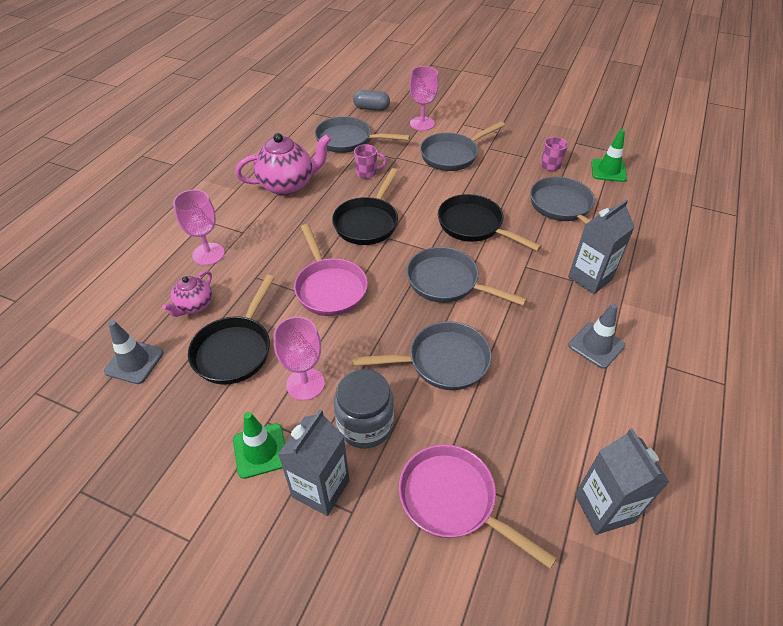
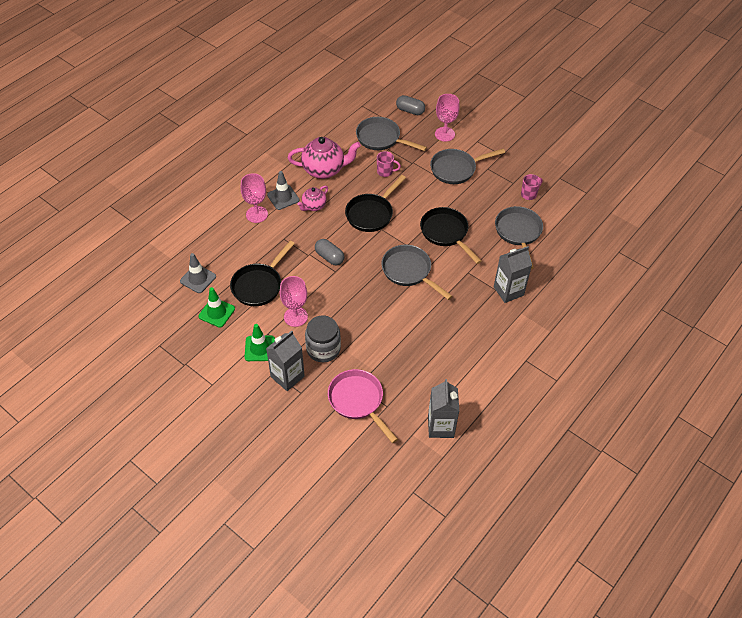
camera: 15 degrees right, 5 degrees up
(194, 306) = (240, 250): pink teapot -> pink teapot (313, 206)
(329, 287) = (329, 257): pink pan -> grey capsule
(442, 361) = (383, 323): grey pan -> none
(596, 345) = (487, 337): grey traffic cone -> grey traffic cone (283, 197)
(608, 170) = (571, 209): green traffic cone -> green traffic cone (216, 312)

